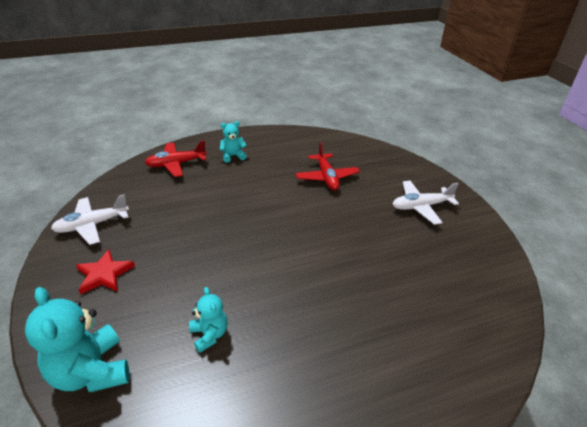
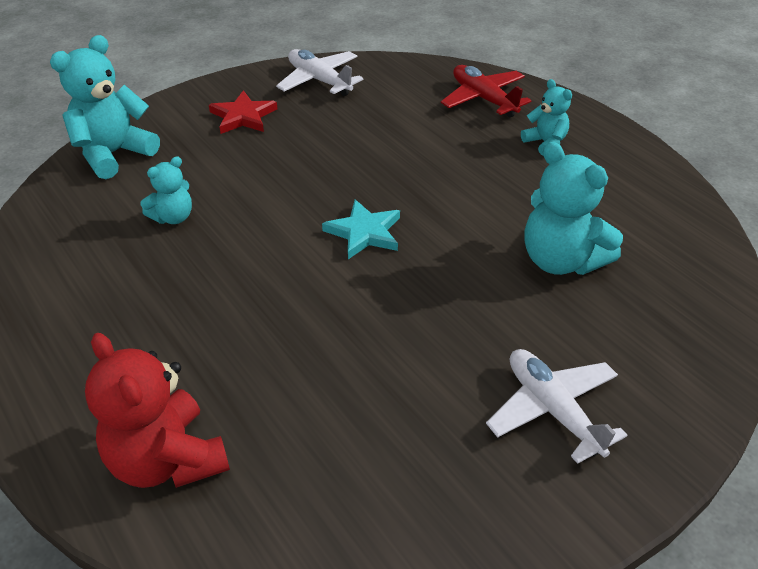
camera: 75 degrees right, 5 degrees up
(275, 238) = (364, 232): none -> turquoise star
(326, 177) = (561, 260): red plane -> turquoise teddy bear
(445, 362) = (167, 460): none -> red teddy bear

